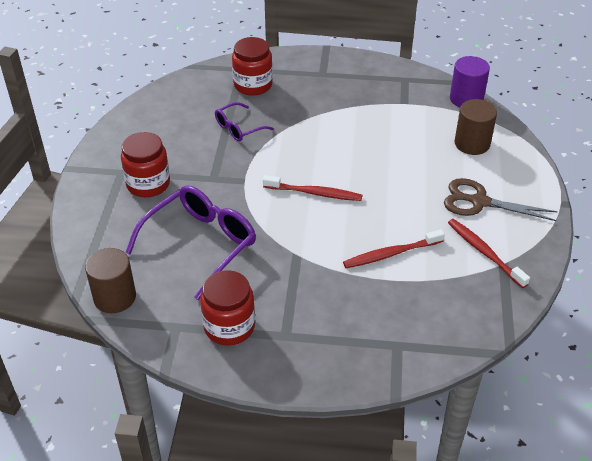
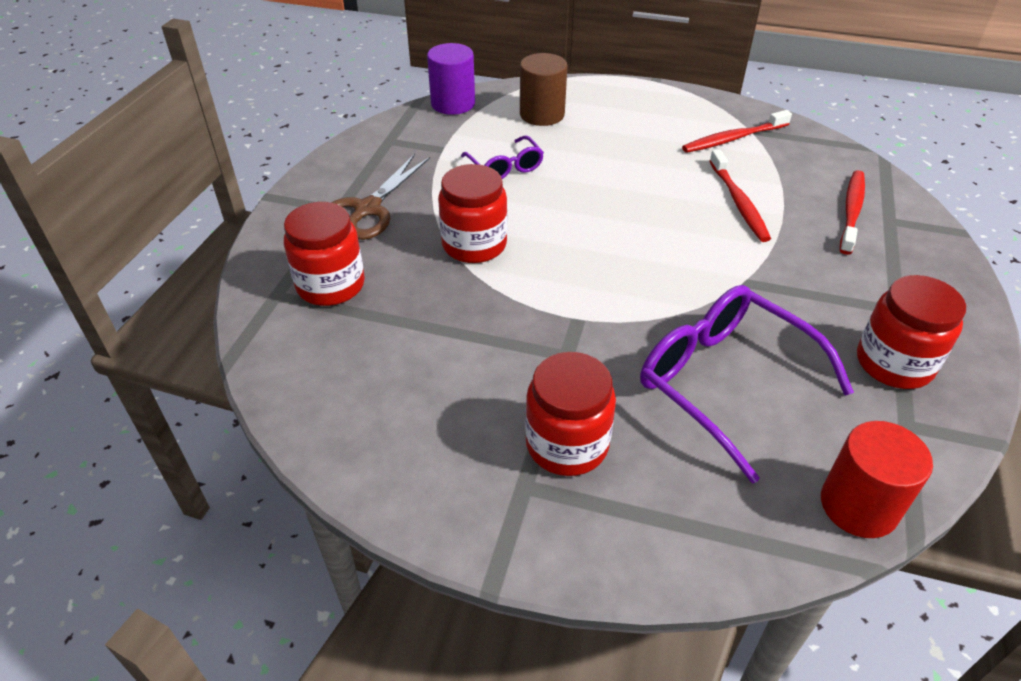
camera: 80 degrees left, 0 degrees up
(114, 297) = (858, 505): brown cylinder -> red cylinder
(239, 128) = (443, 312): purple glasses -> purple glasses (505, 167)
(303, 131) = (474, 245): none -> red jar
(314, 193) = (617, 250): red toothbrush -> red toothbrush (851, 211)
(479, 202) = (648, 127): brown scissors -> brown scissors (367, 209)

